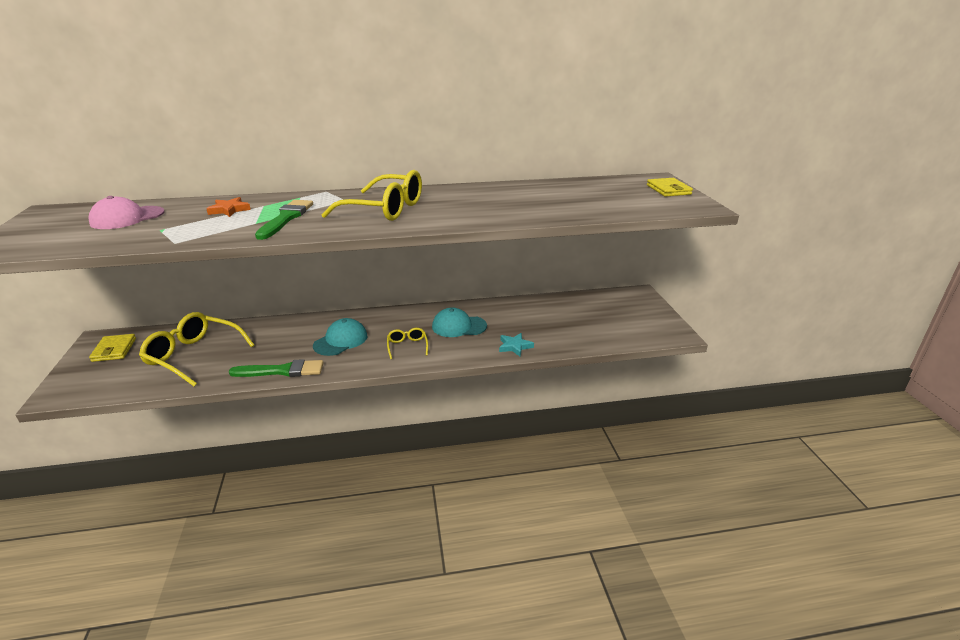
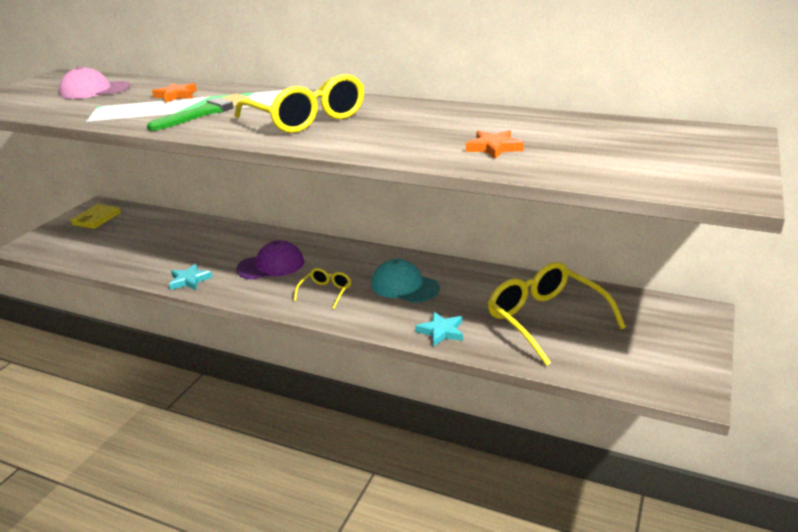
camera: 35 degrees right, 0 degrees up
(194, 356) = (142, 242): yellow glasses -> yellow glasses (545, 319)
(282, 371) = (189, 280): green brush -> turquoise star
(341, 341) = (271, 265): turquoise cap -> purple cap
(546, 206) = (494, 148): none -> orange star
(668, 190) = (723, 155): yellow wallet -> none

